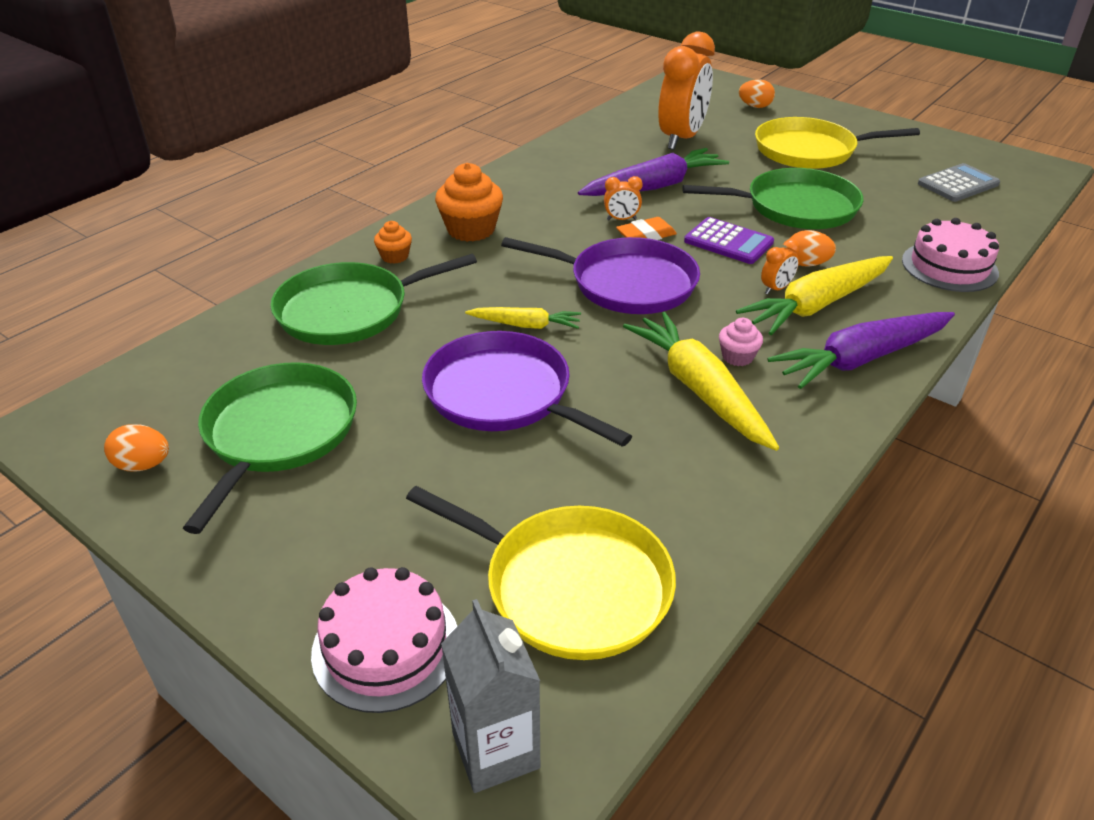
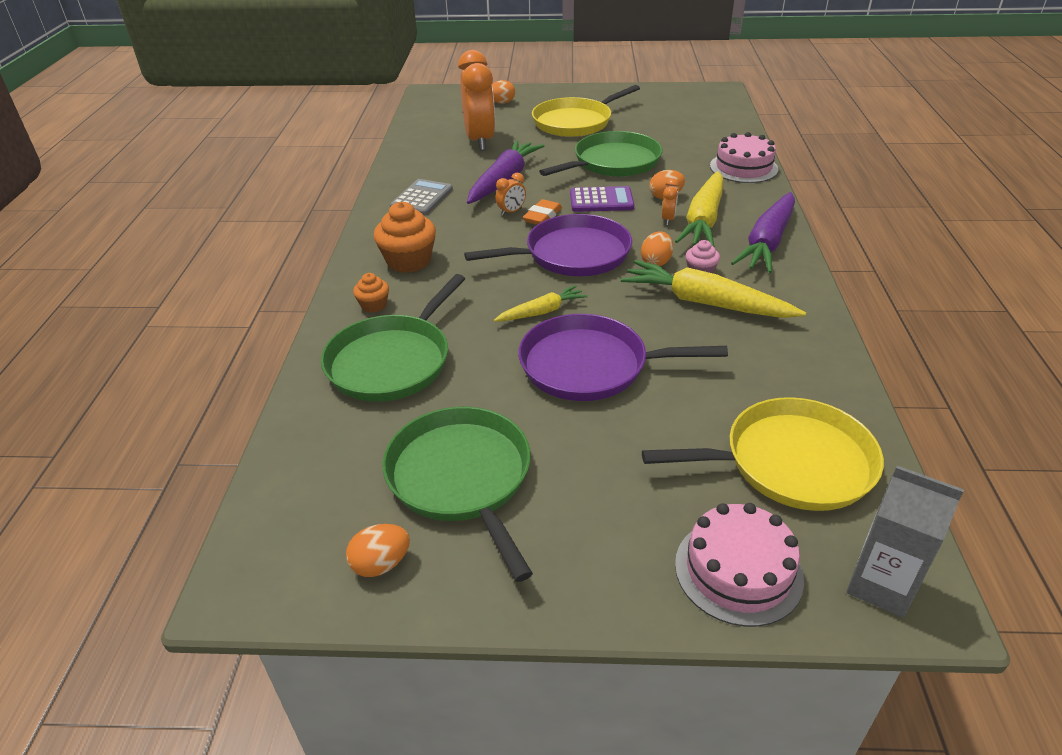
camera: 35 degrees left, 0 degrees up
(702, 326) = (656, 262): none -> orange egg
(958, 184) = (686, 115): grey calculator -> grey calculator (422, 198)

